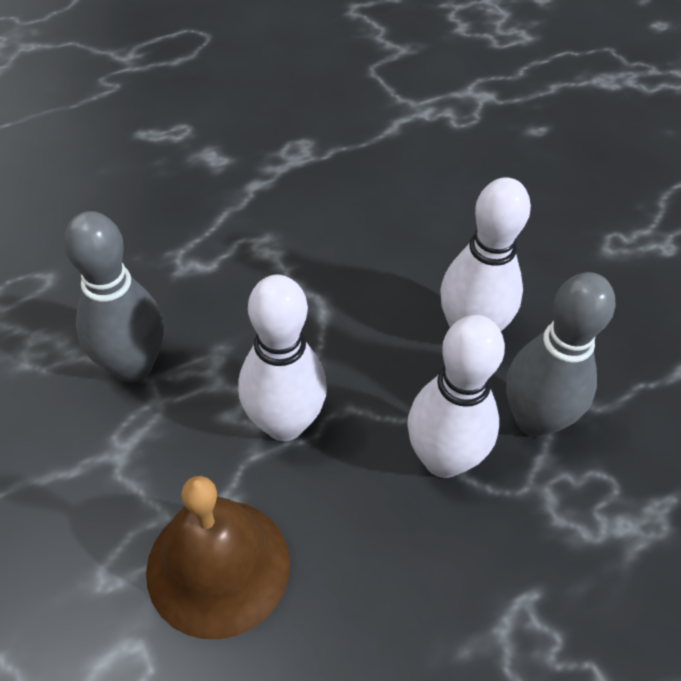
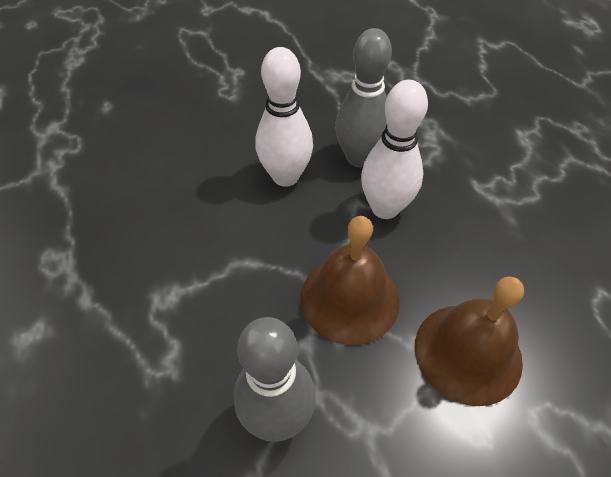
camera: 80 degrees left, 0 degrees up
(284, 423) = (349, 298): white bowling pin -> brown bell

